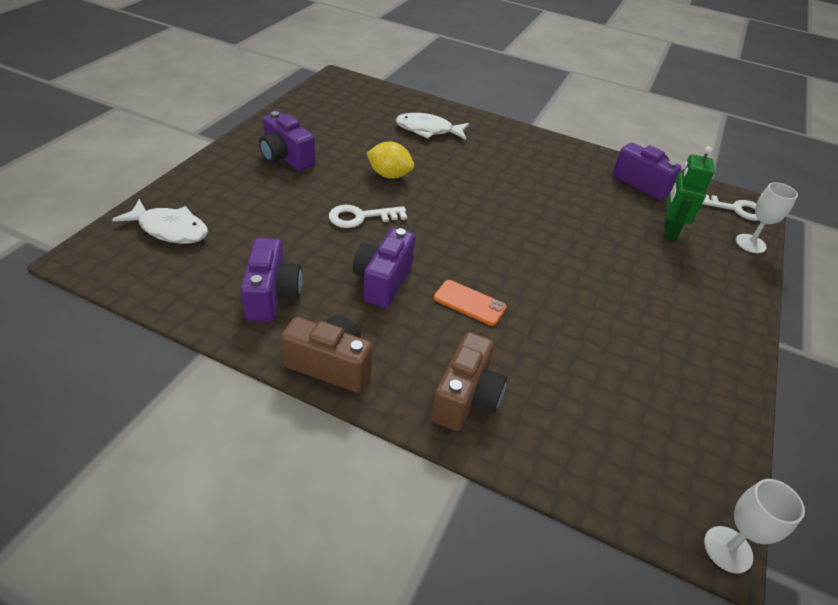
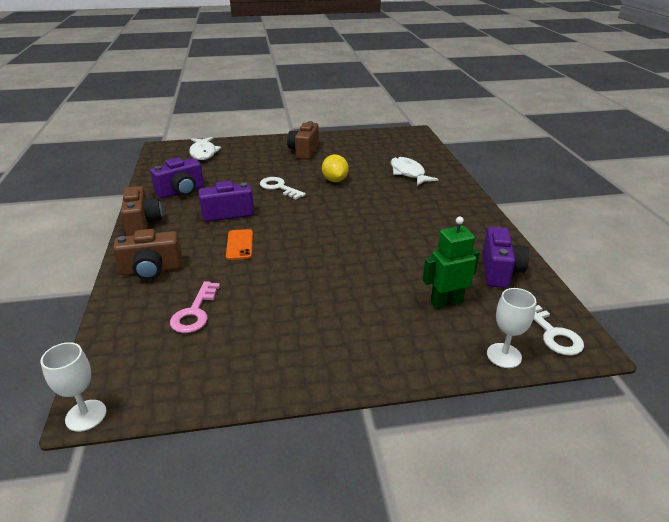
camera: 60 degrees right, 10 degrees down
(286, 158) = (304, 151): purple camera -> brown camera
(586, 392) = (195, 312): none -> pink key

